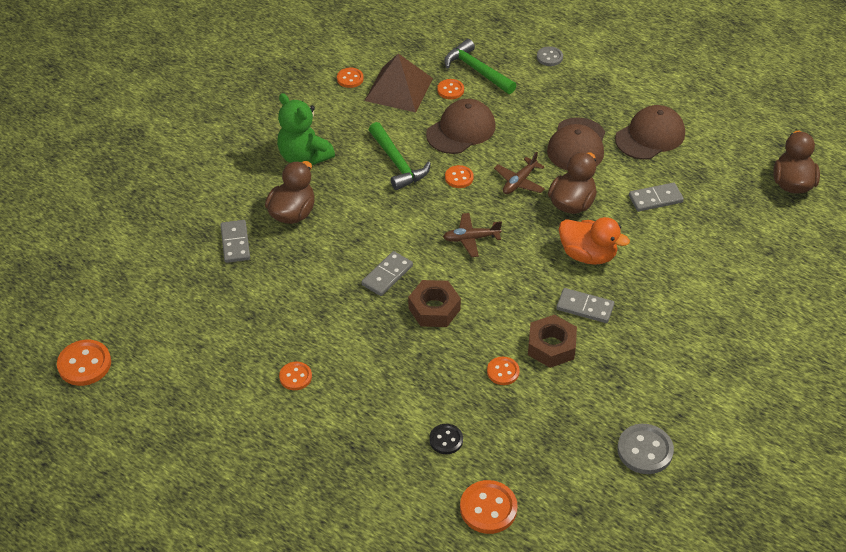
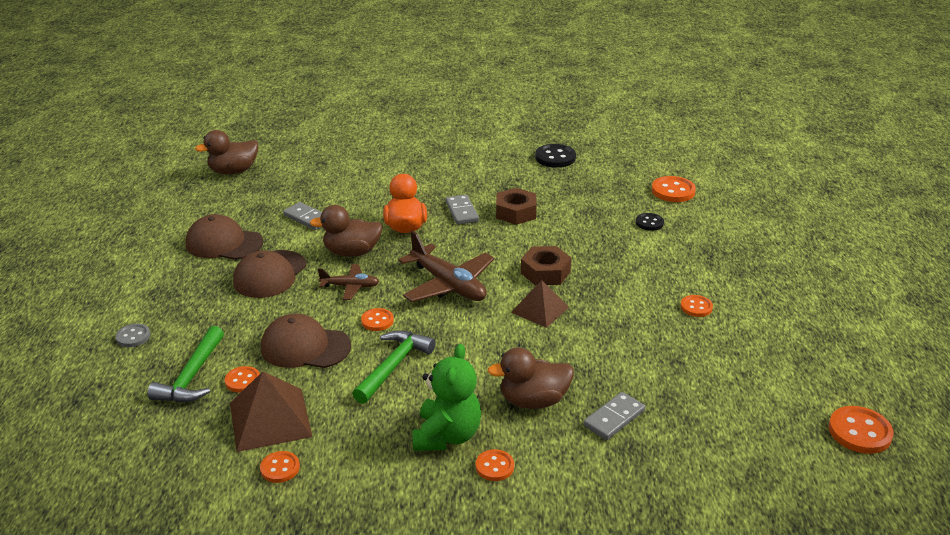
camera: 125 degrees left, 15 degrees down
(387, 275) = (540, 309): grey domino -> brown pyramid
(471, 238) = (448, 285): brown plane -> brown plane, size x1.81
(503, 372) = (563, 222): orange button -> orange button (494, 466)
(577, 145) = (270, 274): brown cap -> brown cap turned 135 degrees clockwise
(645, 450) = (555, 157): grey button -> black button

